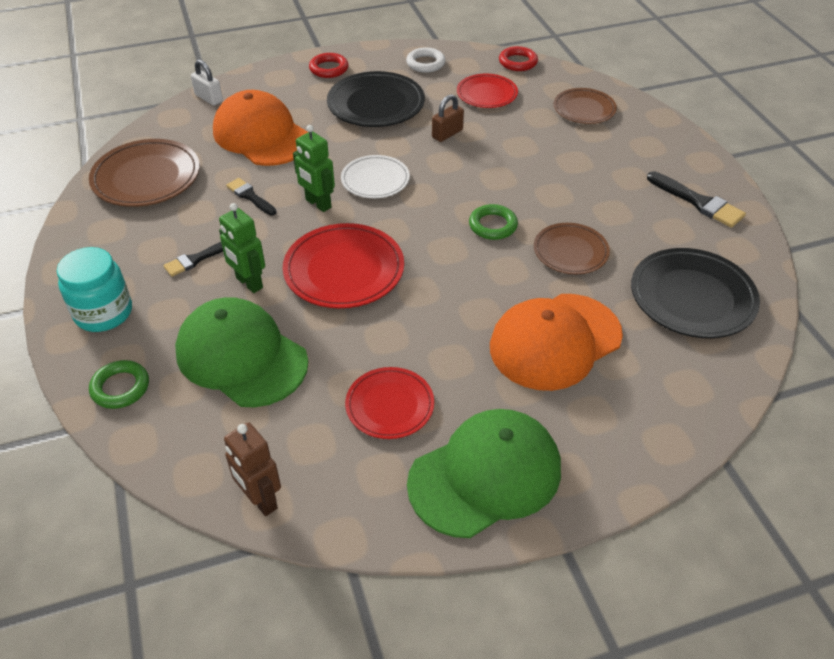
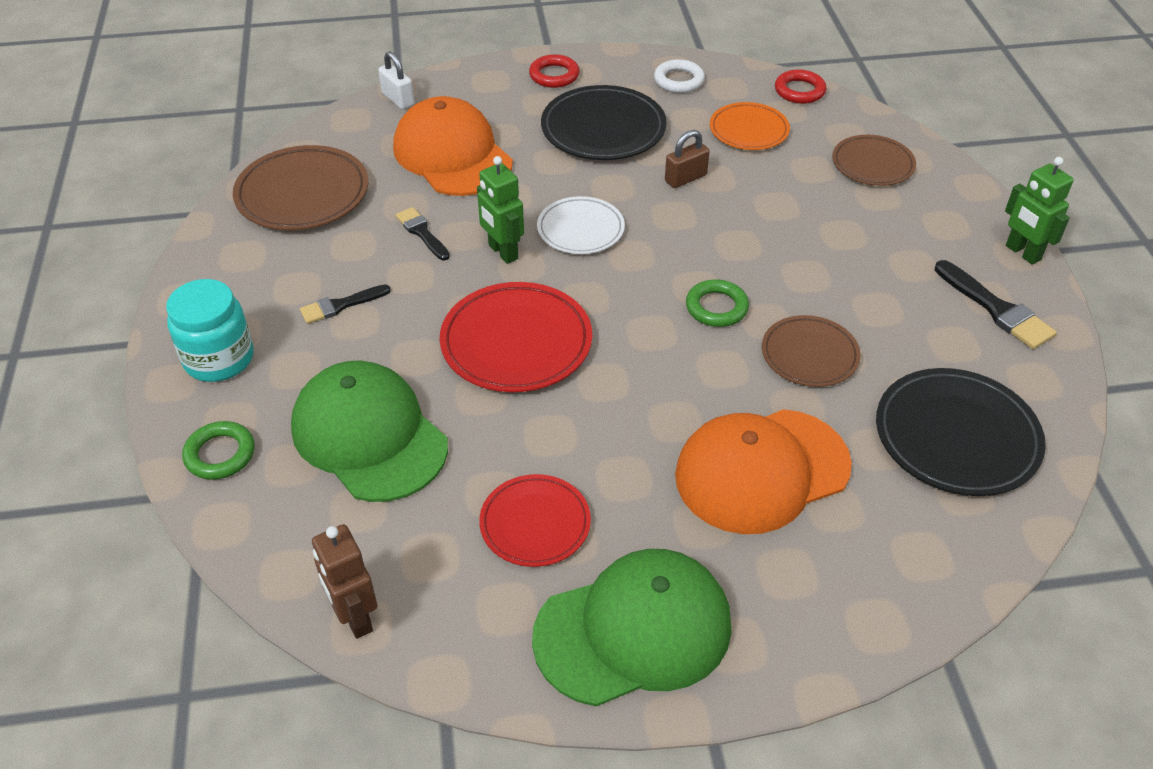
camera: 10 degrees right, 0 degrees up
(249, 283) = (397, 344): green robot -> green robot (1022, 253)
(487, 94) = (749, 130): red plate -> orange plate

